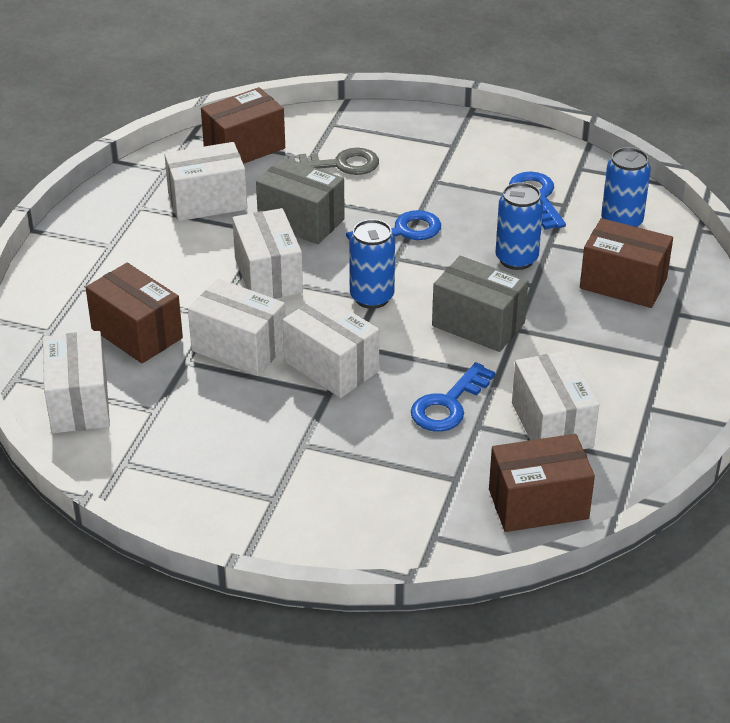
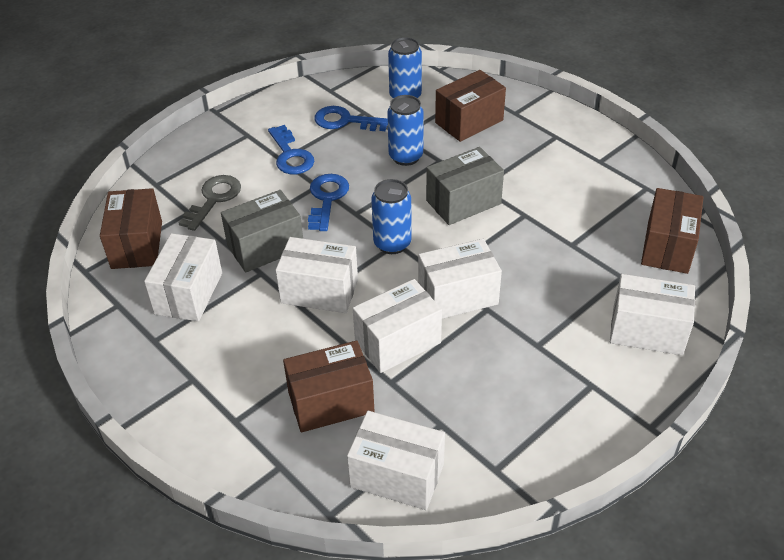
camera: 60 degrees left, 5 degrees up
(448, 405) = (541, 250): blue key -> blue key (291, 155)
(552, 425) = (592, 209): white box -> white box (647, 331)

